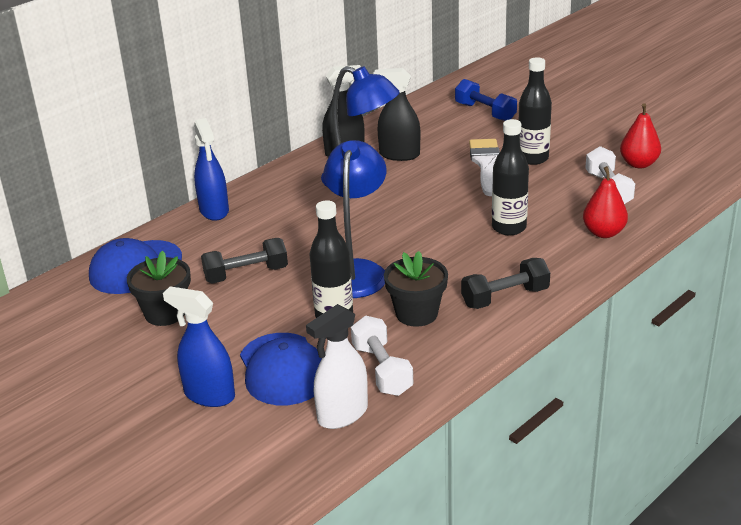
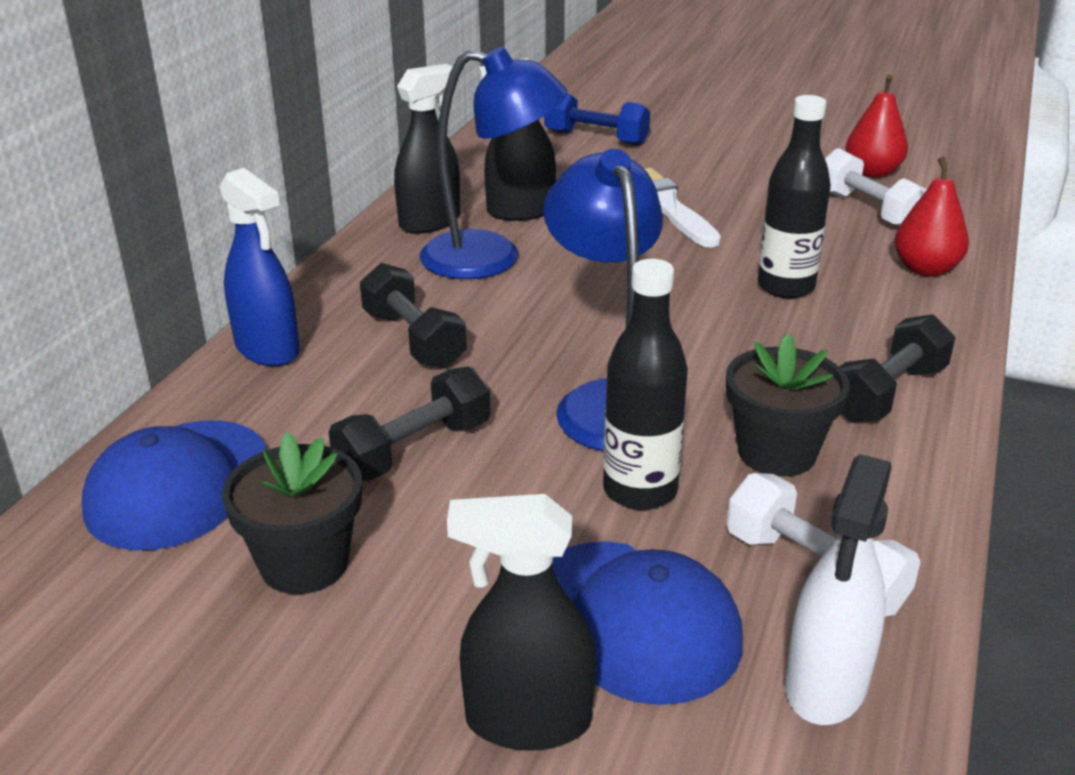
camera: 25 degrees left, 0 degrees up
(209, 395) = (527, 721): blue spray bottle -> black spray bottle
(286, 219) = (413, 340): none -> black dumbbell
(532, 158) = (723, 187): black bottle -> none

